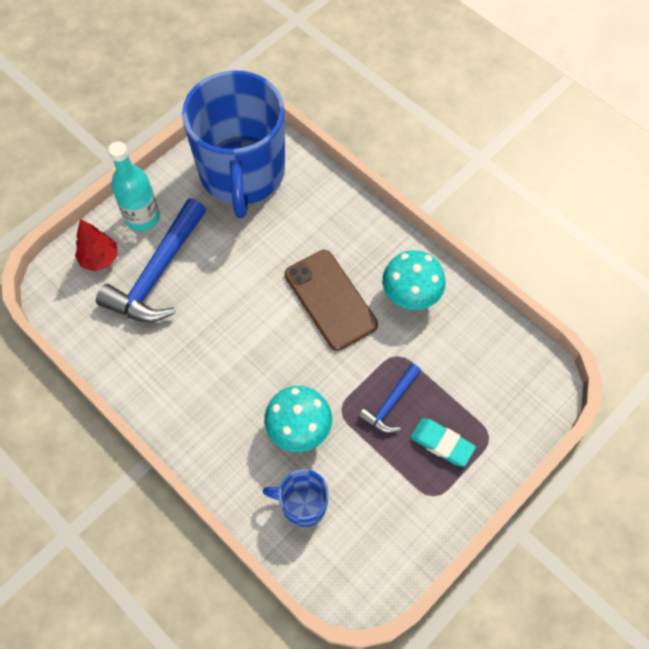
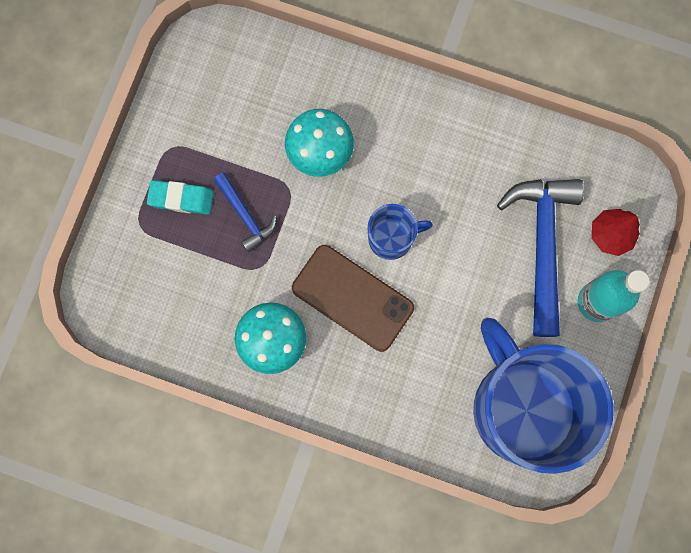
camera: 155 degrees right, 15 degrees up
(302, 504) = (284, 88): blue mug -> blue mug (391, 238)
(390, 403) = (245, 215): blue hammer -> blue hammer turned 135 degrees clockwise

